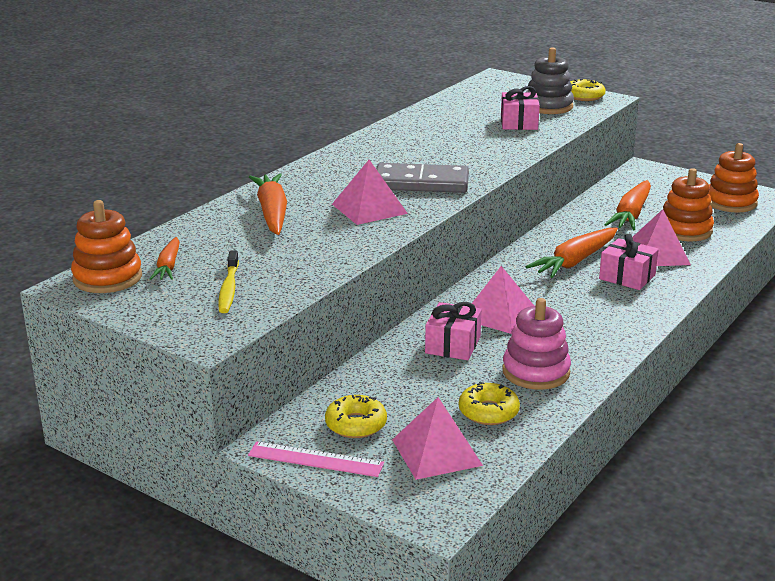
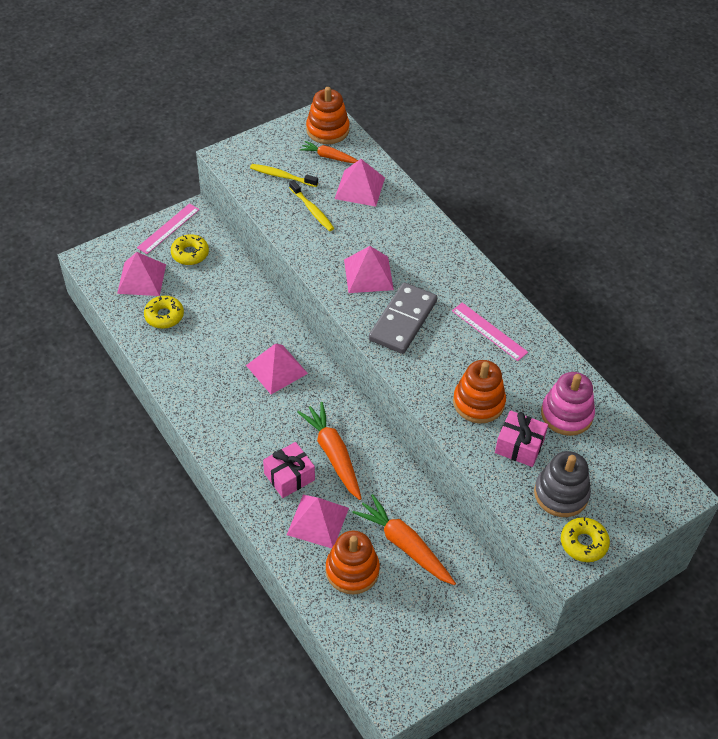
camera: 110 degrees right, 25 degrees up
(221, 237) = (359, 188): none -> pink pyramid
(272, 213) = (387, 221): orange carrot -> none
(284, 257) = (312, 210): none -> yellow toothbrush
(397, 148) = (489, 331): none -> pink ruler
(453, 345) = (249, 328): pink gift -> none
(536, 372) = (192, 357): pink stacking toy -> pink stacking toy (566, 414)
(730, 202) = (395, 651): orange stacking toy -> orange stacking toy (478, 402)

